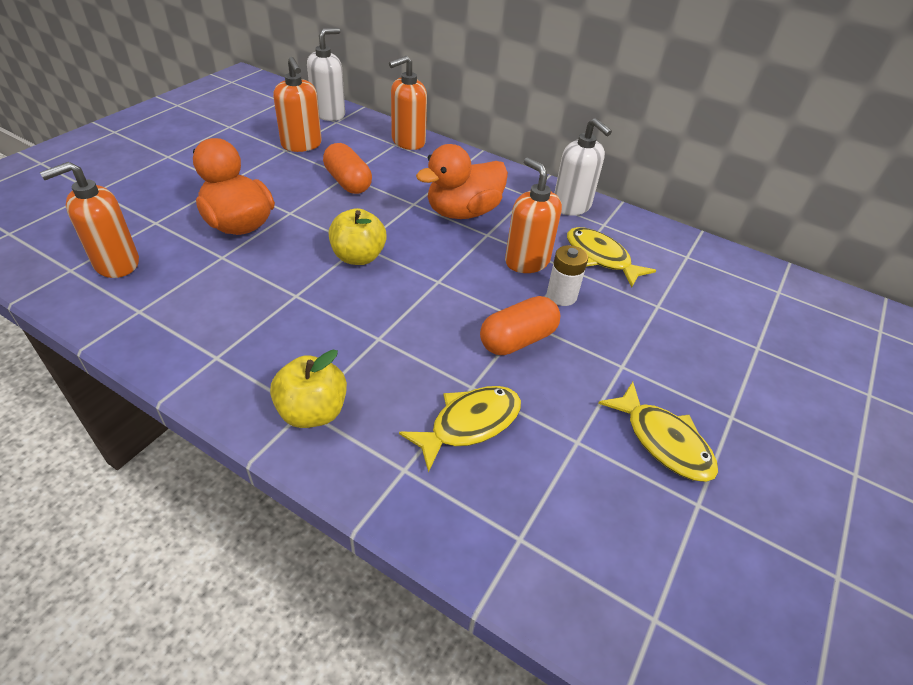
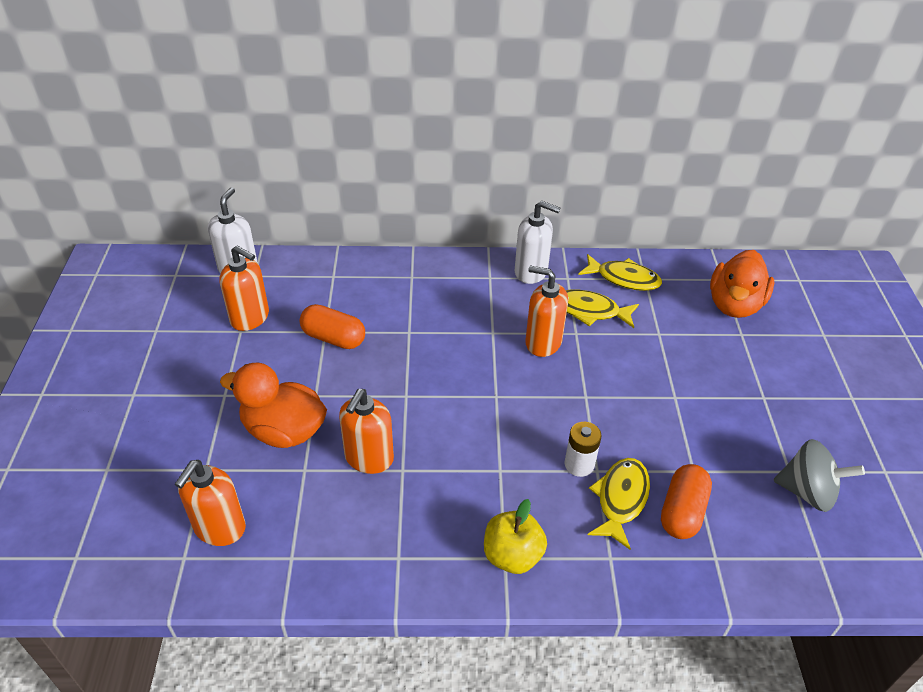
camera: 30 degrees left, 0 degrees up
(358, 257) = (416, 408): yellow apple -> none
(408, 142) = (342, 268): orange soap dispenser -> orange soap dispenser (369, 458)
(463, 212) = (456, 320): orange duck -> orange duck (734, 305)
(517, 340) = (594, 415): orange capsule -> orange capsule (682, 511)
(561, 296) = (592, 360): white battery -> white battery (579, 464)
(663, 441) = (740, 439): yellow fish -> yellow fish (624, 279)
(702, 538) = (807, 492): none -> grey spinning top

